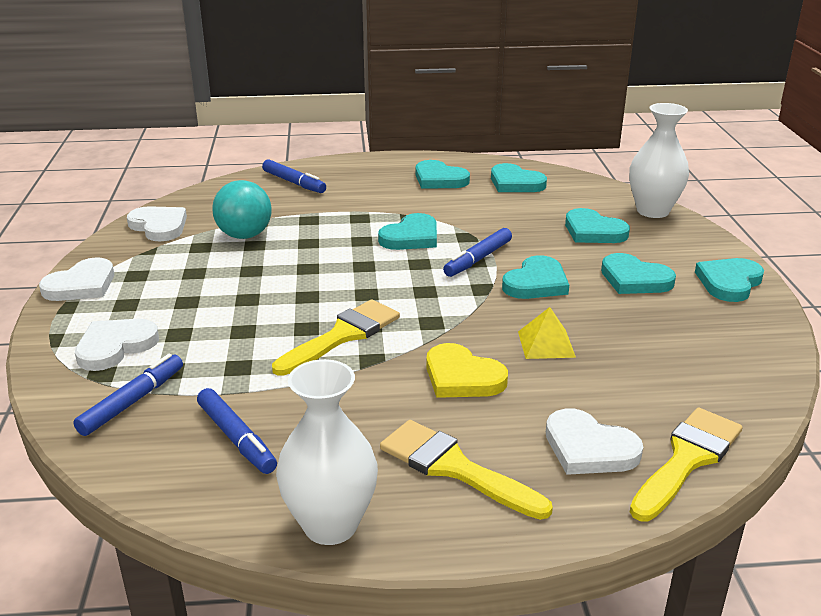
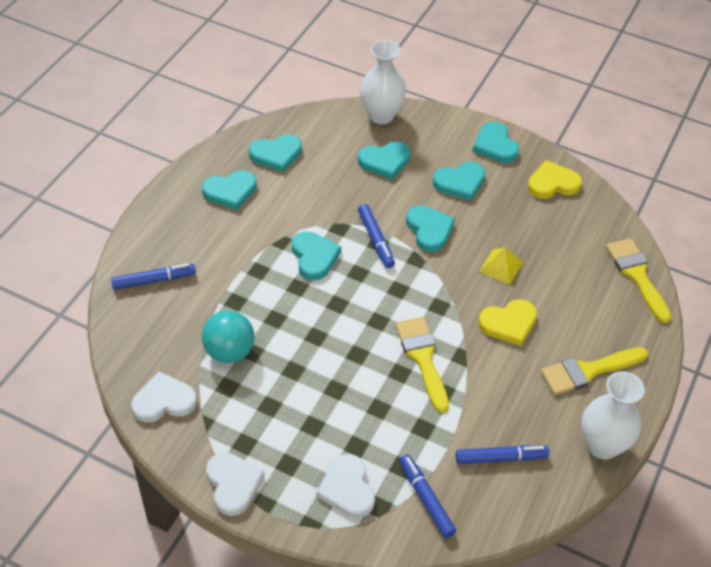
camera: 60 degrees left, 20 degrees up
(589, 448) = (606, 307): white heart -> none
(738, 338) = (552, 183): none -> yellow heart

